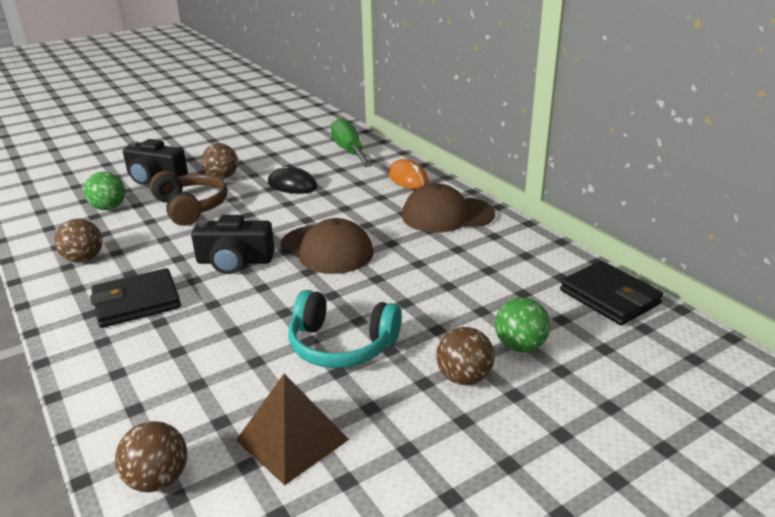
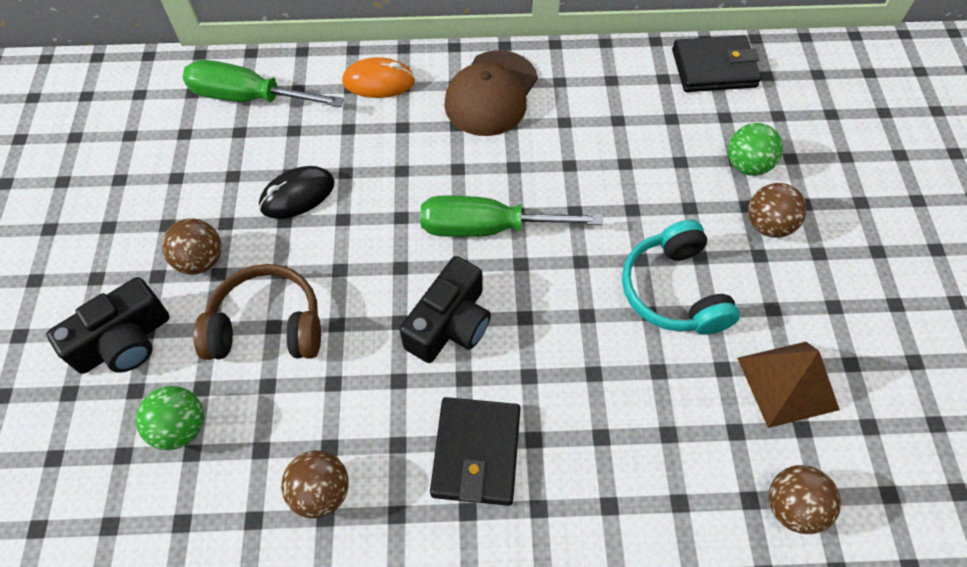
camera: 60 degrees left, 30 degrees up
(326, 249) = (487, 228): brown cap -> green screwdriver
(341, 345) = (673, 291): turquoise headphones -> turquoise headphones turned 120 degrees clockwise

